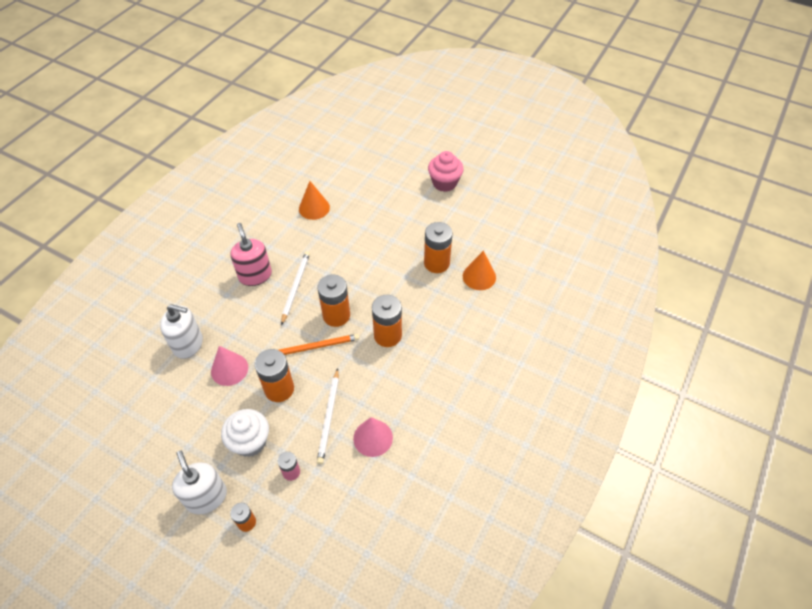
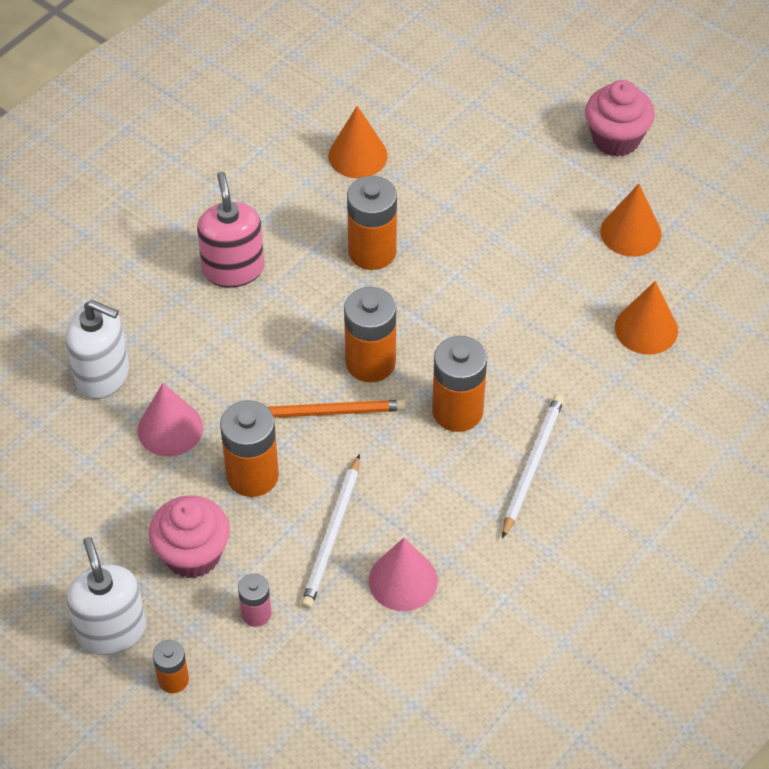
camera: 10 degrees right, 0 degrees up
(250, 442) = (192, 554): white cupcake -> pink cupcake
(296, 287) = (304, 300): white pencil -> white pencil (532, 465)
(436, 263) = (571, 293): orange battery -> orange battery (372, 251)
(461, 228) = (630, 232): none -> orange cone

